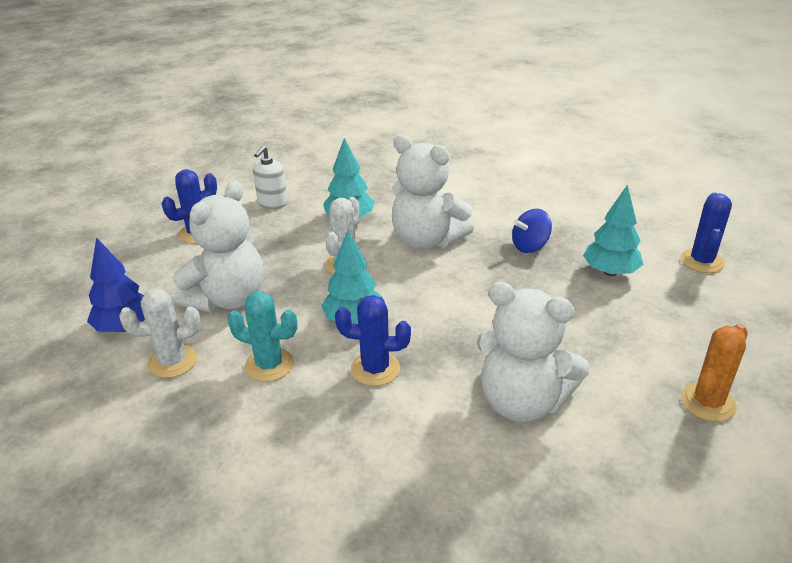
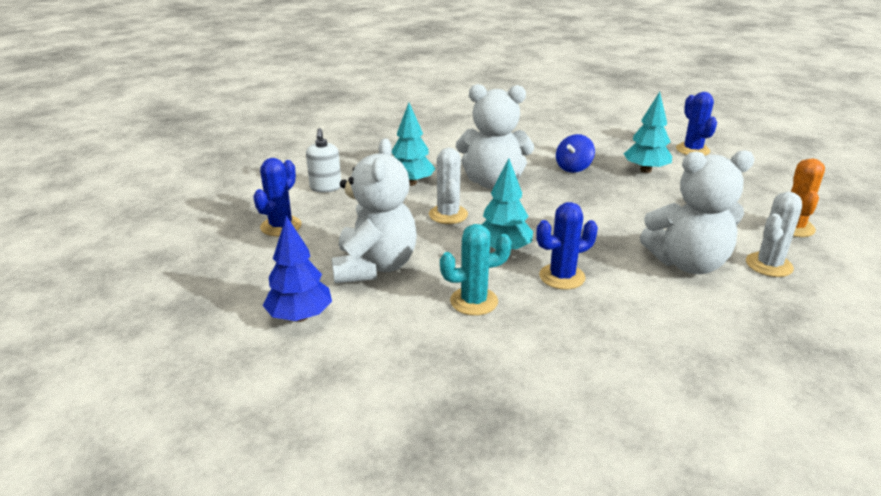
camera: 30 degrees left, 5 degrees down
(172, 361) = (383, 327): white cactus -> white cactus (769, 265)

